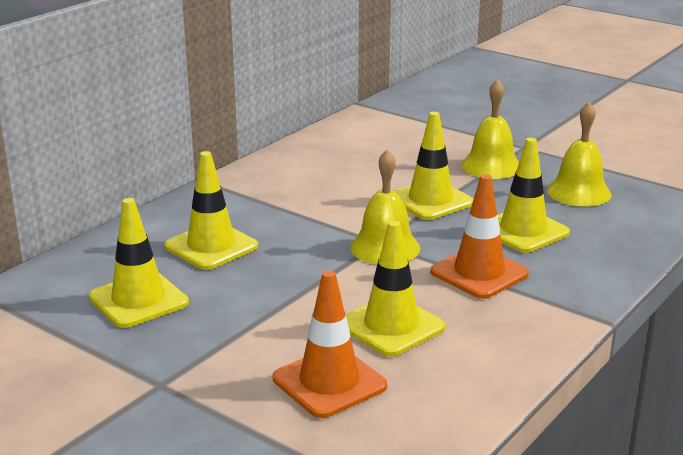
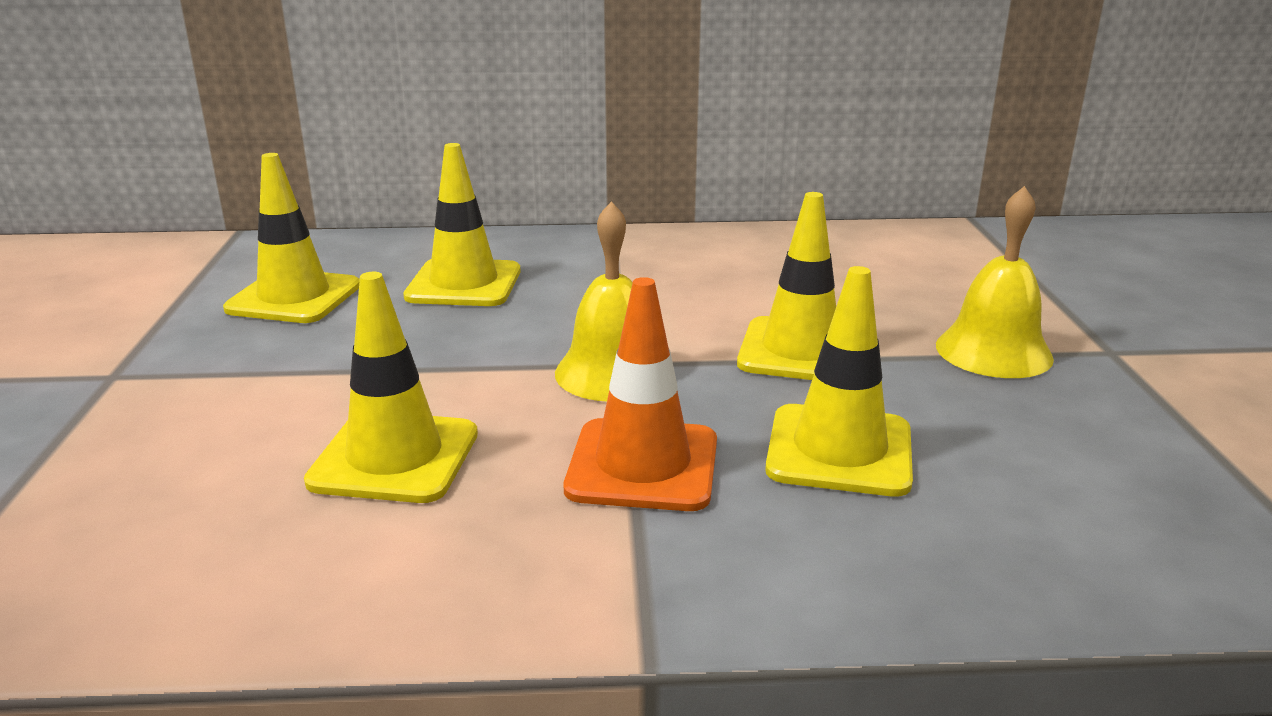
camera: 50 degrees right, 0 degrees up
(329, 382) = (193, 472): orange traffic cone -> none
(578, 192) = (1066, 449): yellow bell -> none

